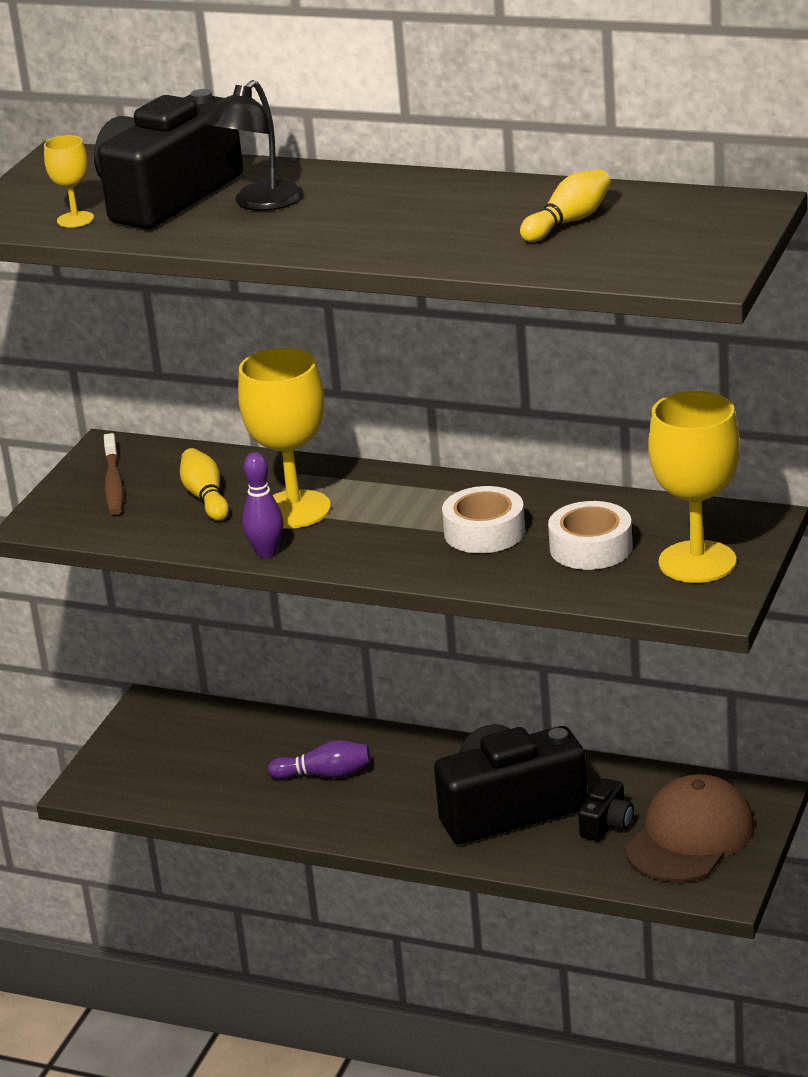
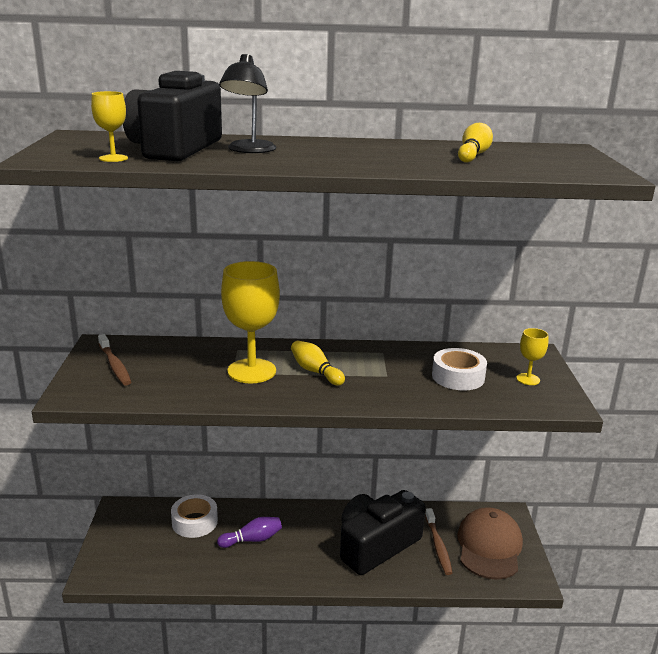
camera: 25 degrees left, 5 degrees down
(206, 497) = (186, 369): yellow bowling pin -> yellow bowling pin (315, 372)
(266, 552) = (250, 400): purple bowling pin -> none
(484, 532) = (385, 374): white tape -> white tape (194, 522)
(607, 824) = (438, 546): black camera -> brown toothbrush
(697, 562) = (528, 379): yellow goblet -> yellow goblet, size x0.48

